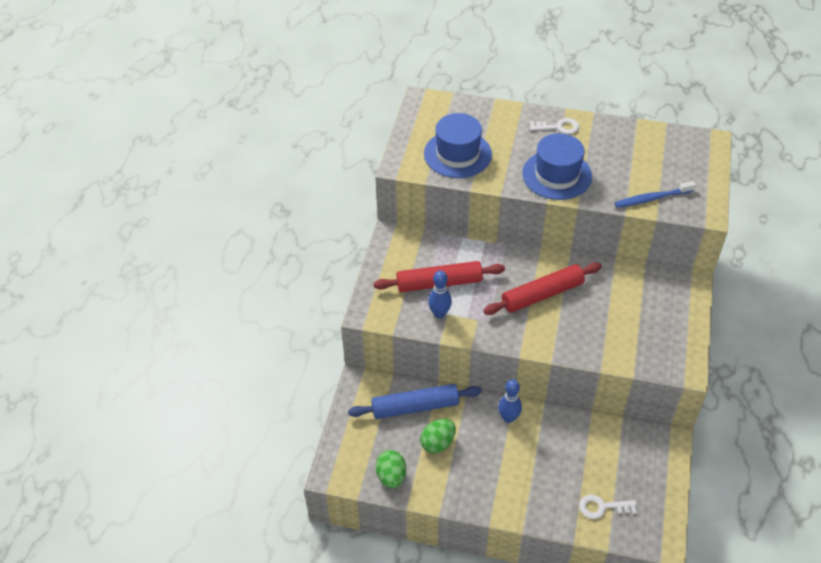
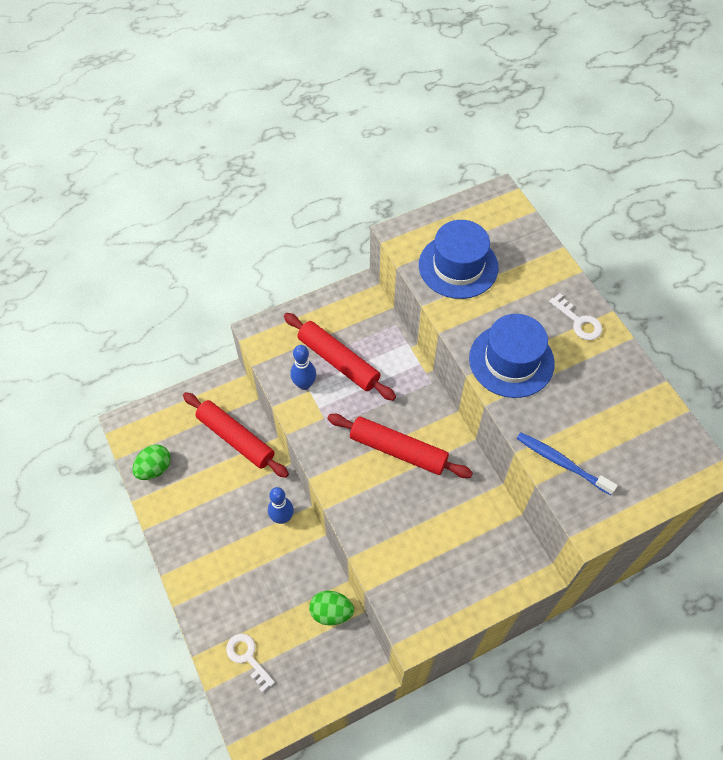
camera: 50 degrees right, 10 degrees up
(415, 407) = (236, 438): blue rolling pin -> red rolling pin
(438, 443) = (213, 480): green egg -> green egg (331, 612)

